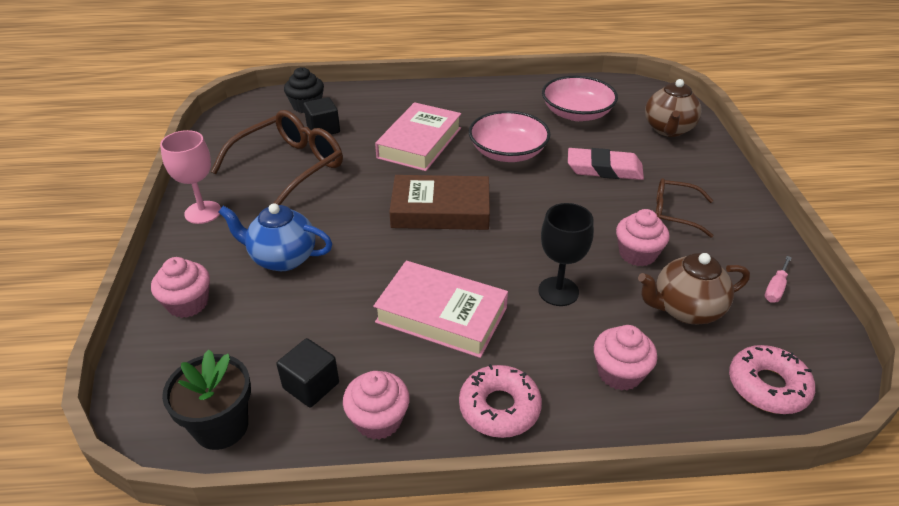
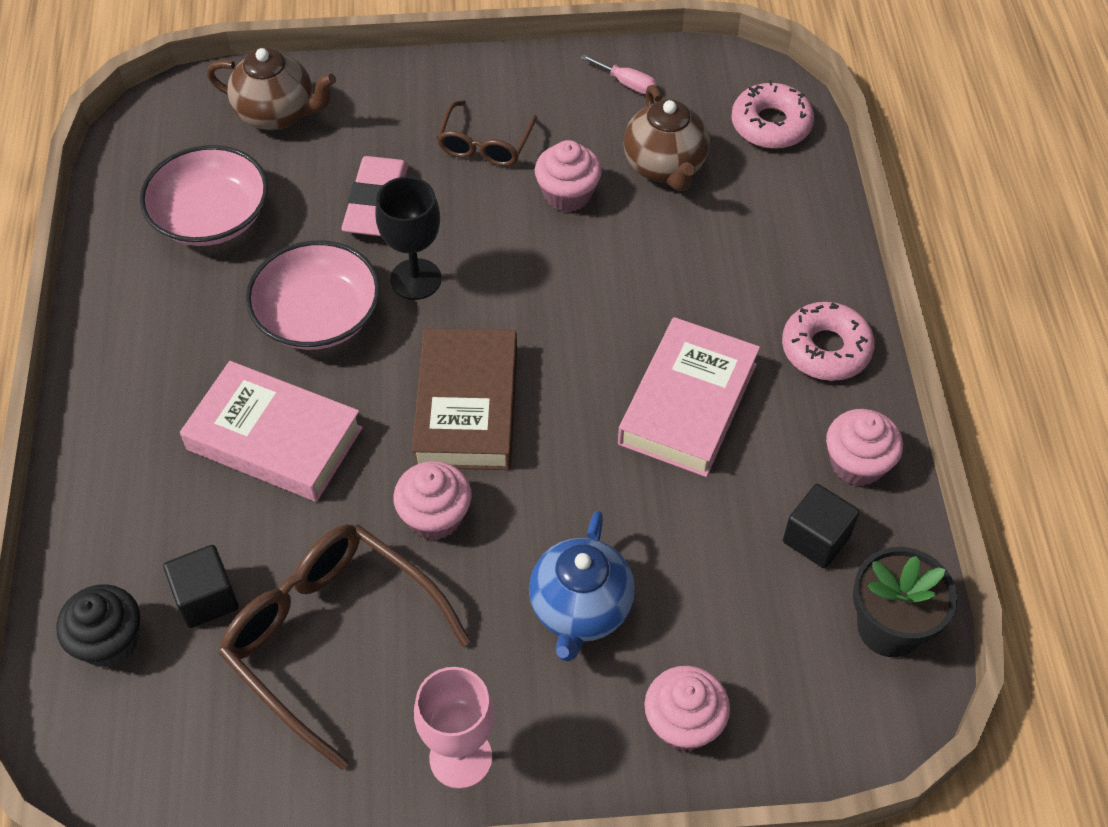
camera: 90 degrees left, 15 degrees up
(558, 291) = (639, 280): black goblet -> black goblet (415, 279)
(619, 373) = (766, 239): pink cupcake -> pink cupcake (435, 516)

